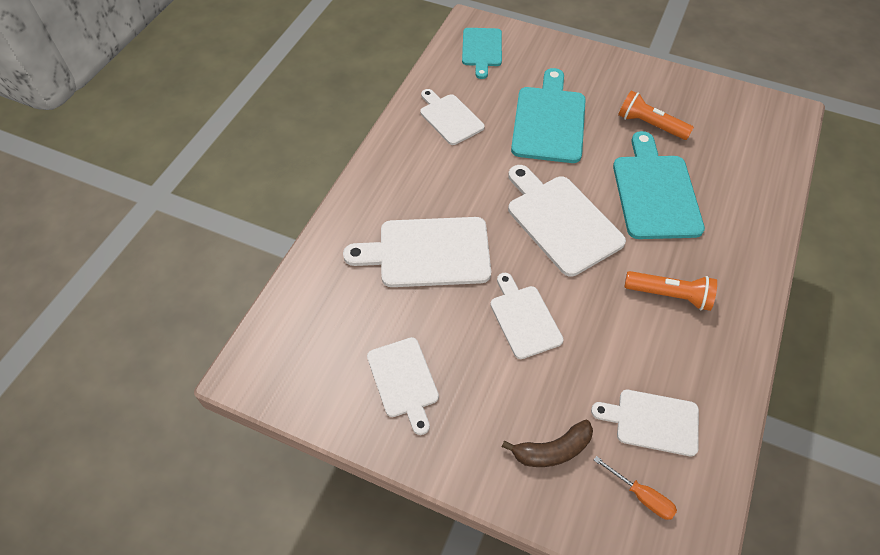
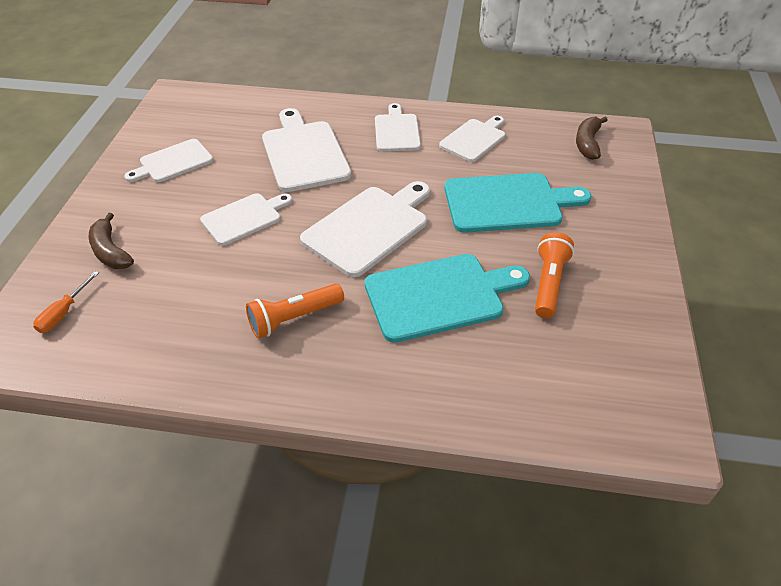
camera: 75 degrees right, 10 degrees down
(482, 49) = (587, 143): turquoise cutting board -> brown banana
(652, 421) = (140, 315): white cutting board -> white cutting board (397, 131)
(670, 295) = (294, 318): orange flashlight -> orange flashlight turned 60 degrees clockwise

